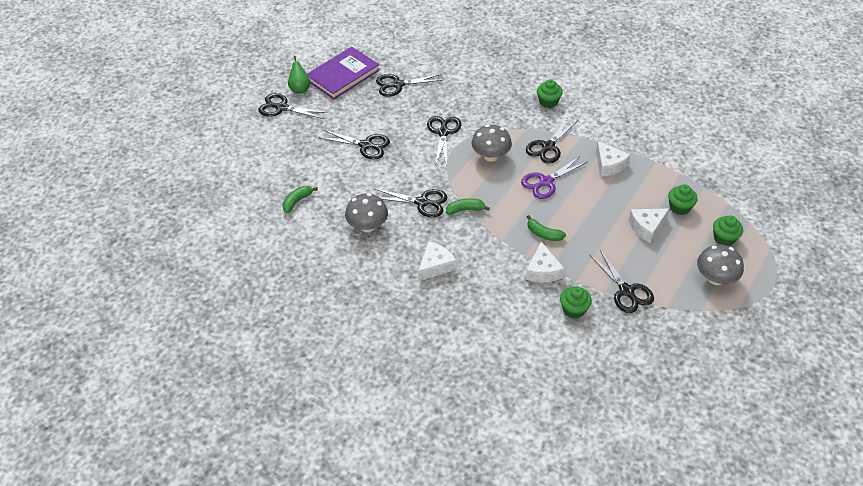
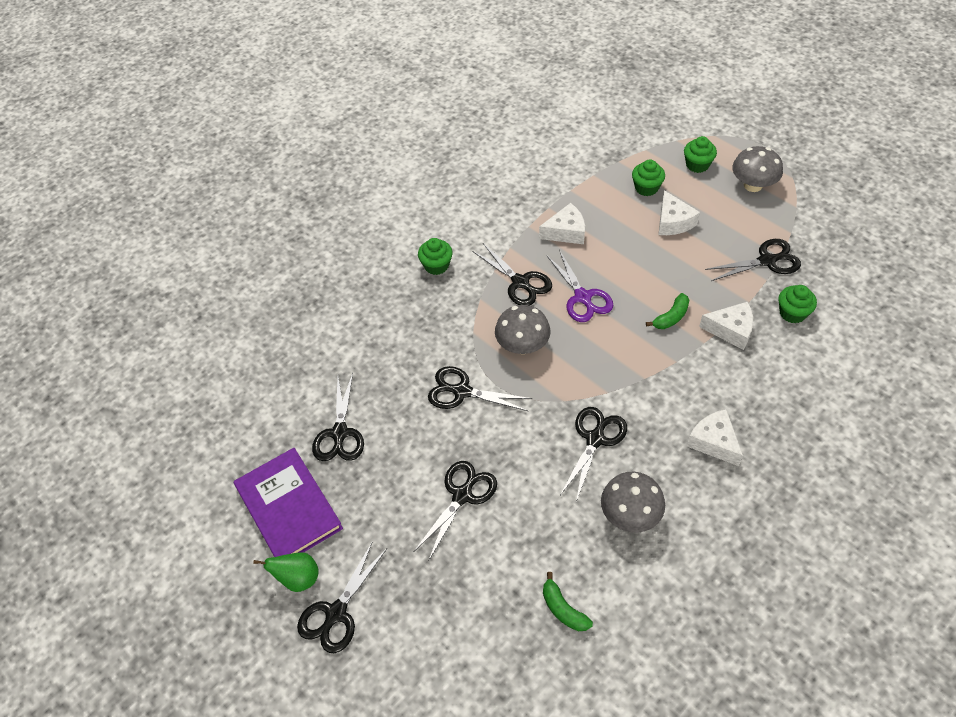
camera: 75 degrees left, 5 degrees up
(465, 210) = (617, 391): green banana -> none

